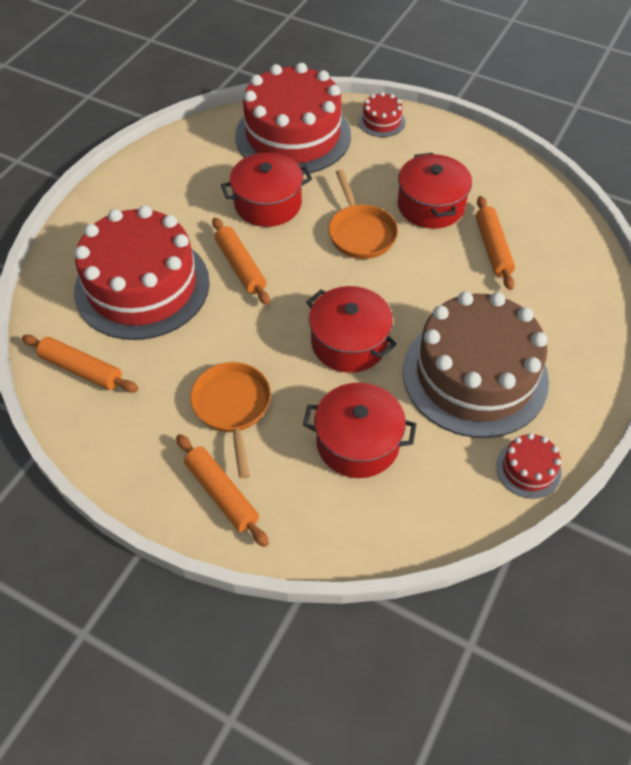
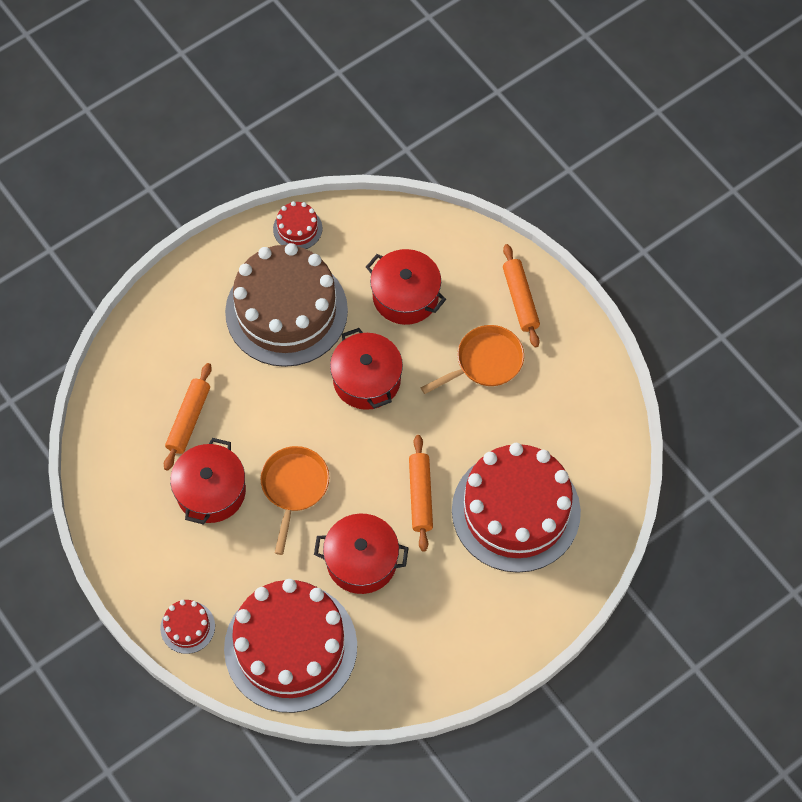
camera: 155 degrees left, 10 degrees up
(81, 369) = (592, 446): orange rolling pin -> none
(232, 407) = (485, 362): orange pan -> orange pan turned 135 degrees counterclockwise

